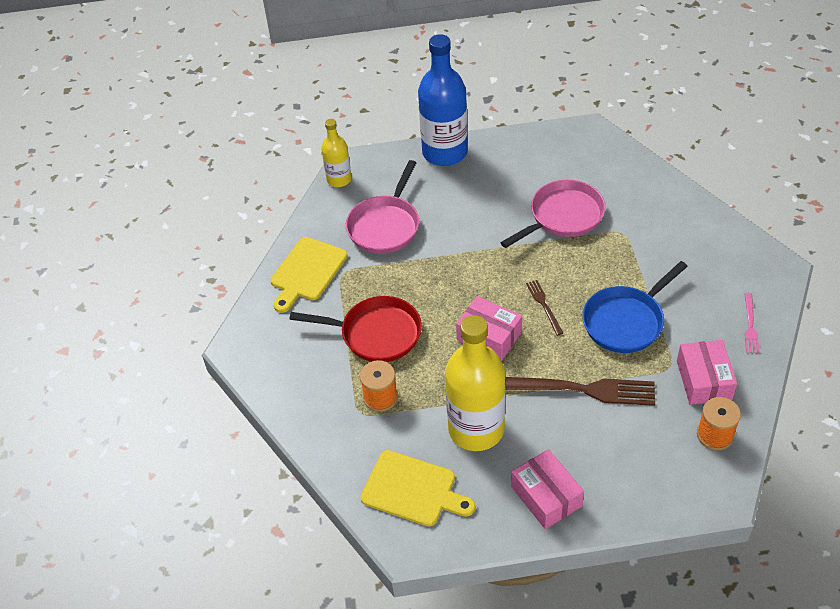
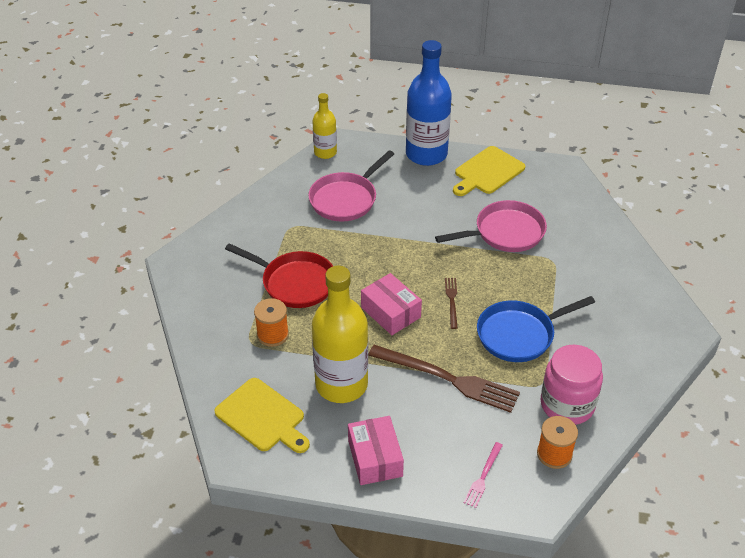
camera: 15 degrees right, 5 degrees down
(307, 272) = (262, 218): yellow cutting board -> yellow cutting board (487, 172)
(704, 380) = (567, 405): pink box -> pink jar
(750, 325) = (634, 371): pink fork -> pink fork (483, 476)

